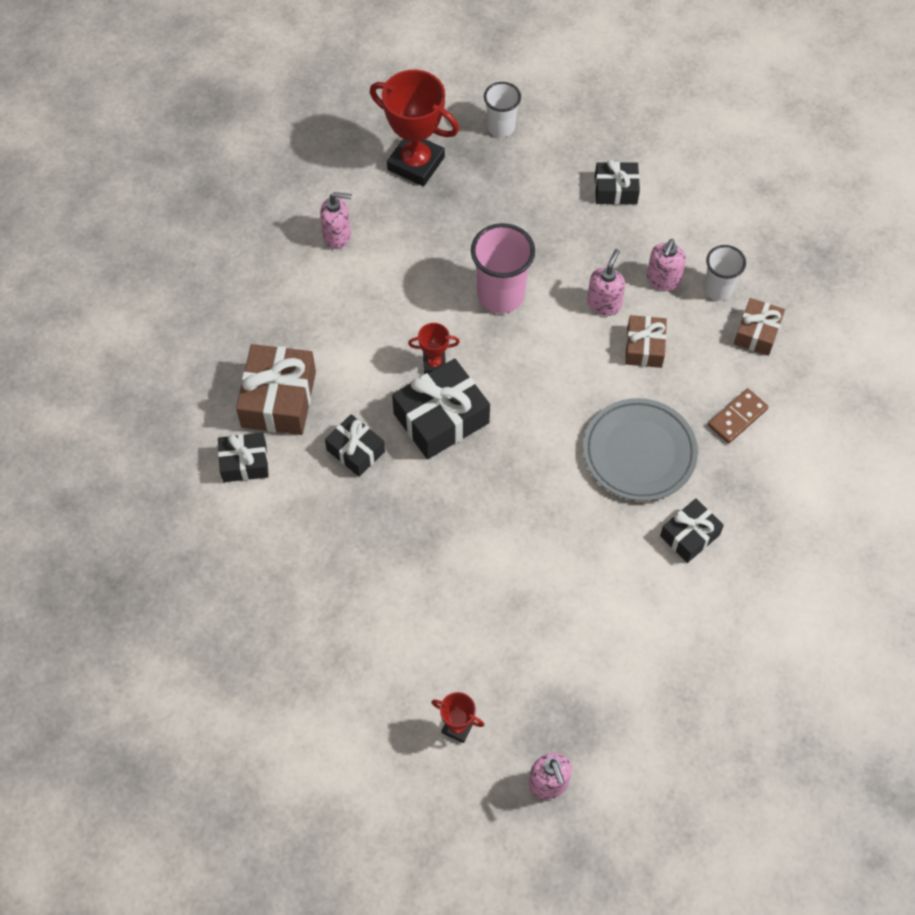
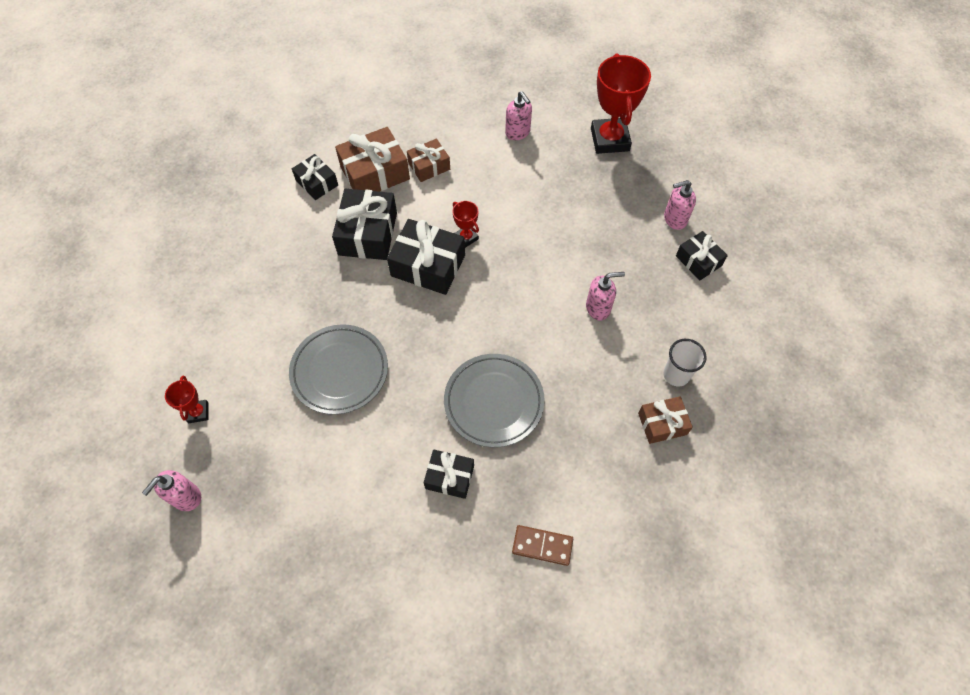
camera: 55 degrees right, 0 degrees up
(355, 450) = (368, 233): black gift -> black gift, size x1.67
(500, 295) = (551, 243): pink cup -> none
(501, 127) = (683, 167): white cup -> none
(506, 568) = (340, 371): none -> grey plate
(644, 347) = (584, 354): brown gift -> brown gift (429, 166)
(663, 280) = (651, 333): pink soap dispenser -> pink soap dispenser (674, 219)
(737, 417) = (576, 452): brown domino -> brown domino (542, 545)

